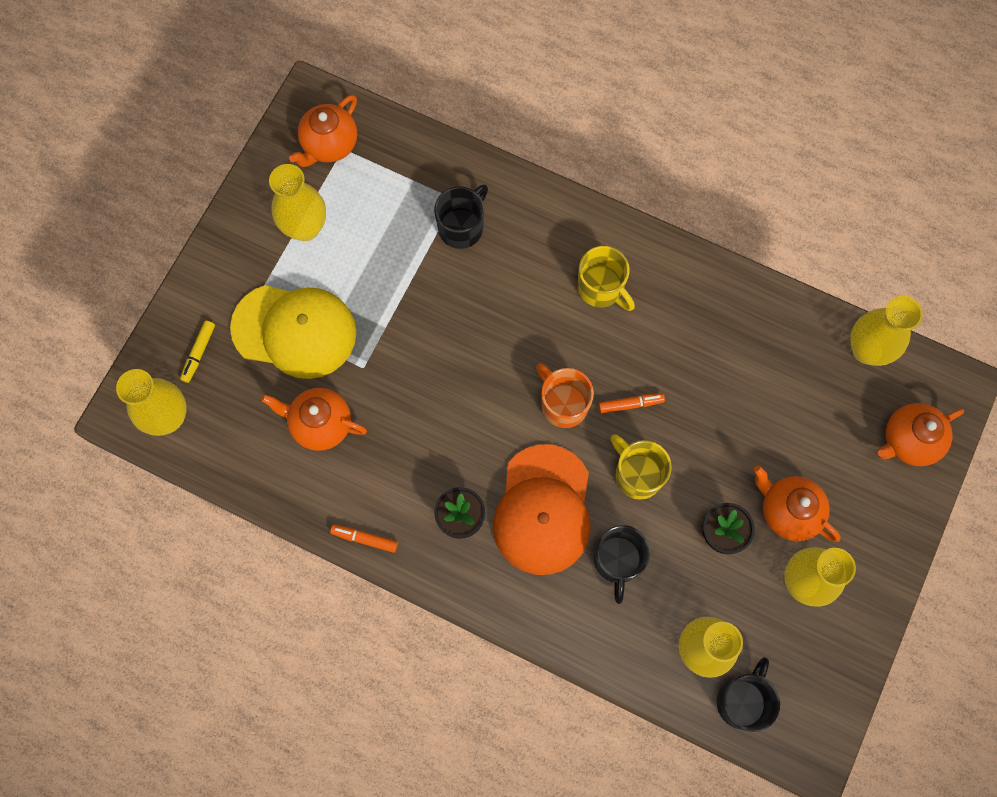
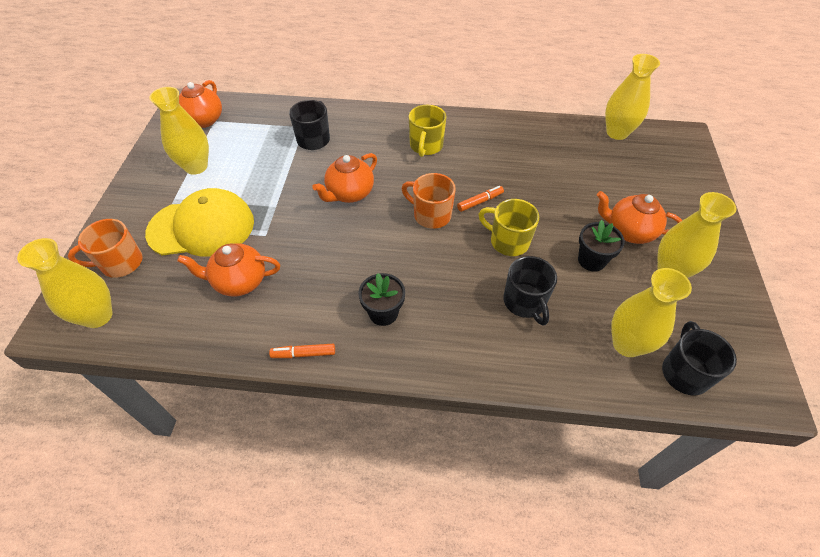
camera: 20 degrees left, 20 degrees down
(199, 353) = (120, 263): yellow marker -> orange mug
(543, 510) = (448, 285): orange cap -> none
(601, 288) = (426, 146): yellow mug -> yellow mug turned 75 degrees clockwise
(908, 441) = (678, 170): orange teapot -> orange teapot (349, 194)

